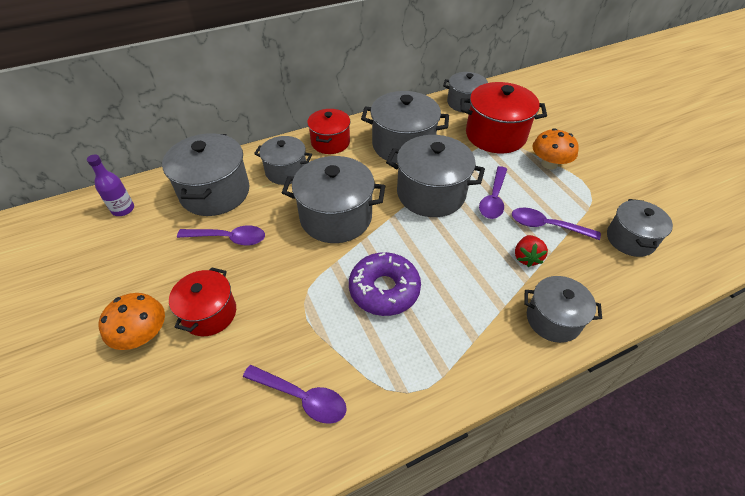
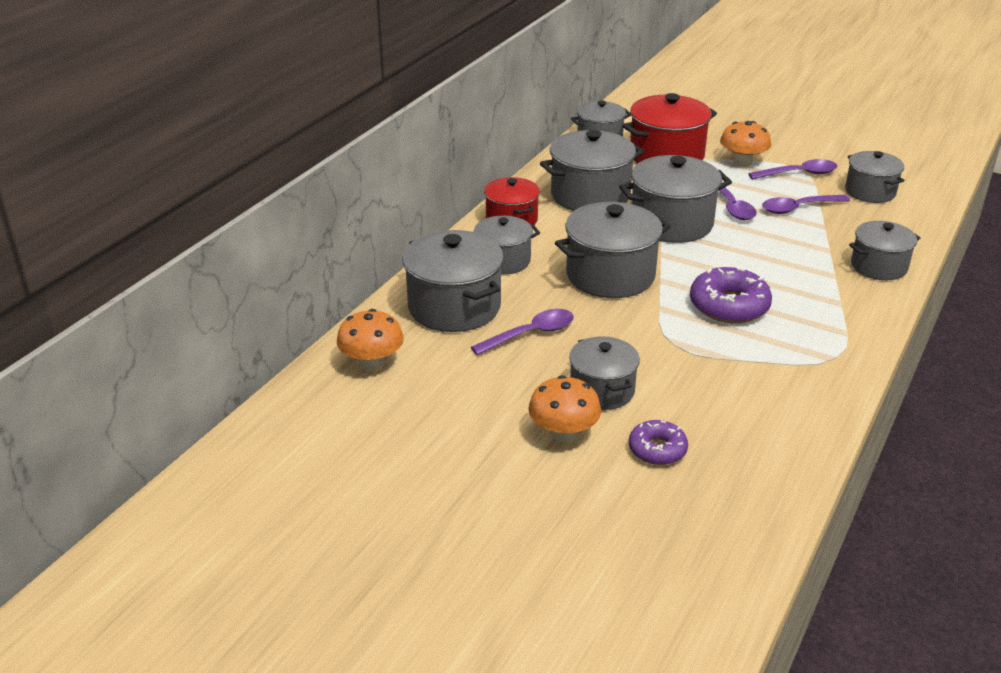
camera: 35 degrees left, 15 degrees down
(123, 209) = (372, 362): purple bottle -> orange mushroom
(175, 393) = (657, 449): none -> purple donut
(209, 313) = (602, 390): red pot -> grey pot
(302, 397) = (763, 399): purple spoon -> purple spoon (799, 174)
(526, 257) = (810, 236): red strawberry -> none

